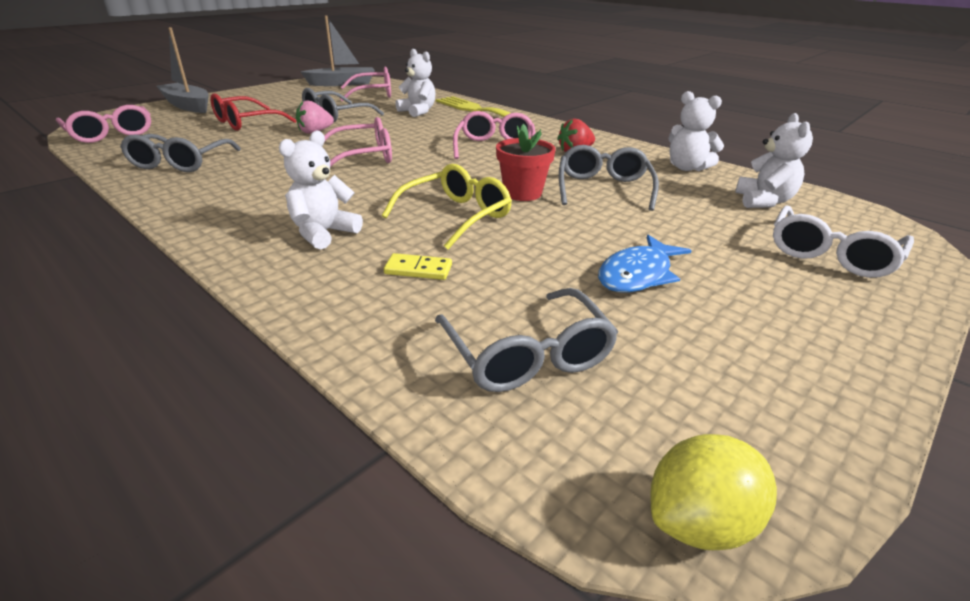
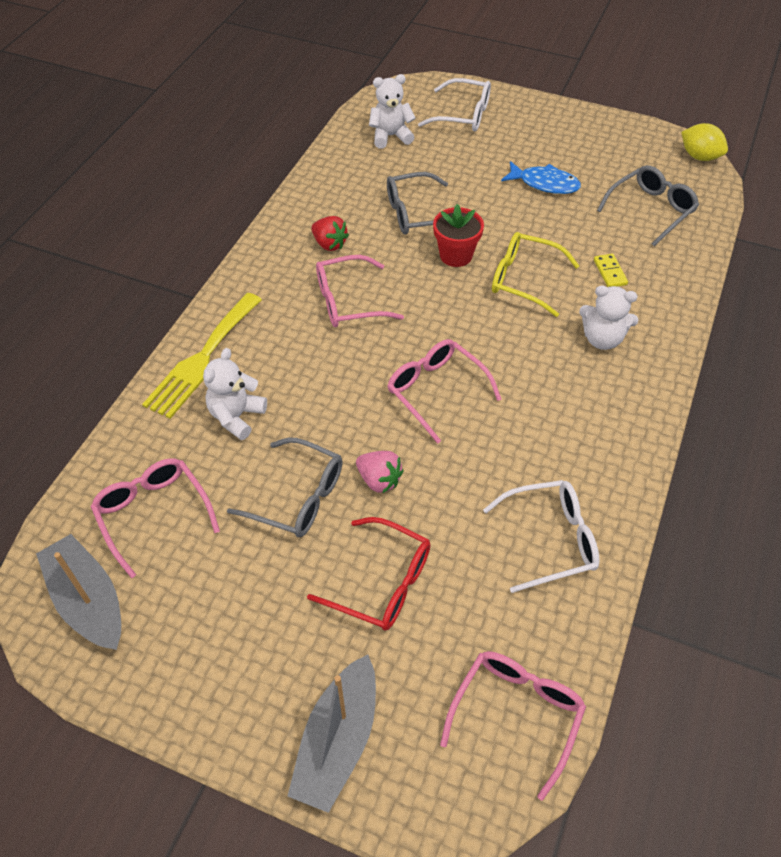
camera: 110 degrees left, 20 degrees up
(180, 163) = (550, 539): grey glasses -> white glasses
(687, 168) = (336, 174): white teddy bear -> none

